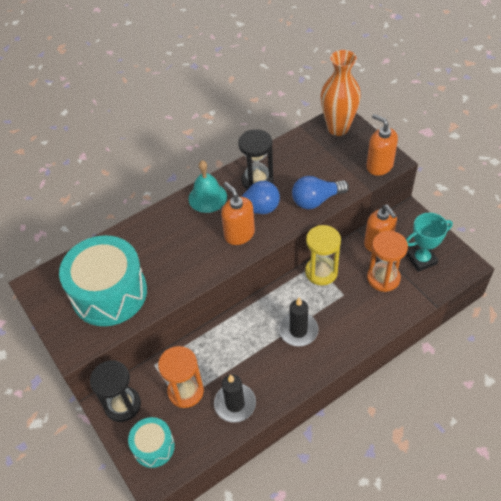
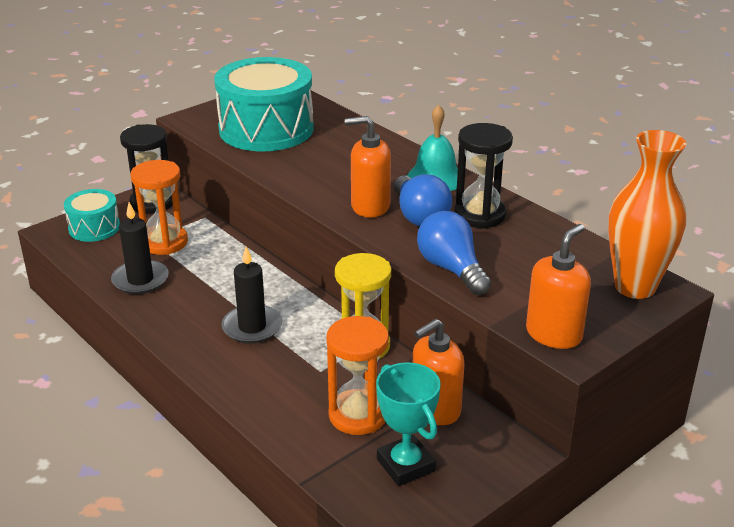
camera: 80 degrees right, 20 degrees down
(239, 234) = (370, 206): orange soap dispenser -> orange soap dispenser turned 135 degrees counterclockwise

